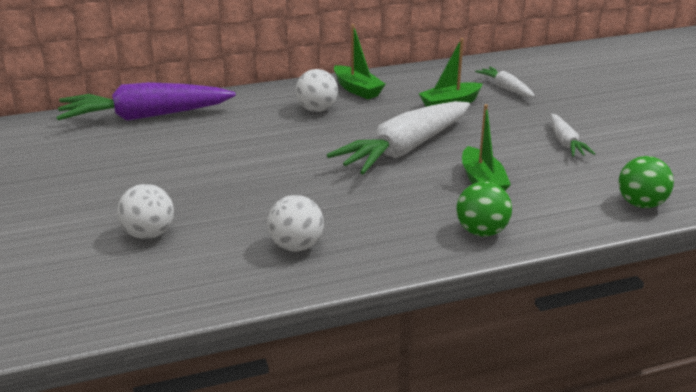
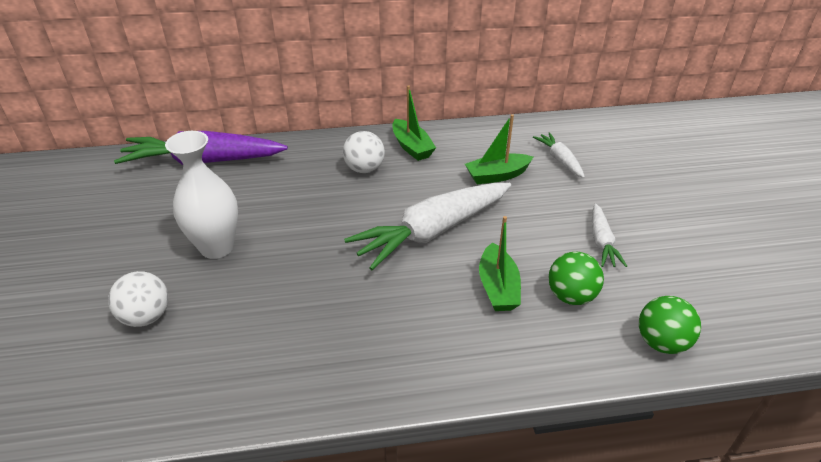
camera: 10 degrees right, 10 degrees up
(194, 179) = (217, 247): none -> white vase
(296, 246) = (280, 354): white ball -> none
(481, 231) = (476, 360): green ball -> green ball (571, 296)

